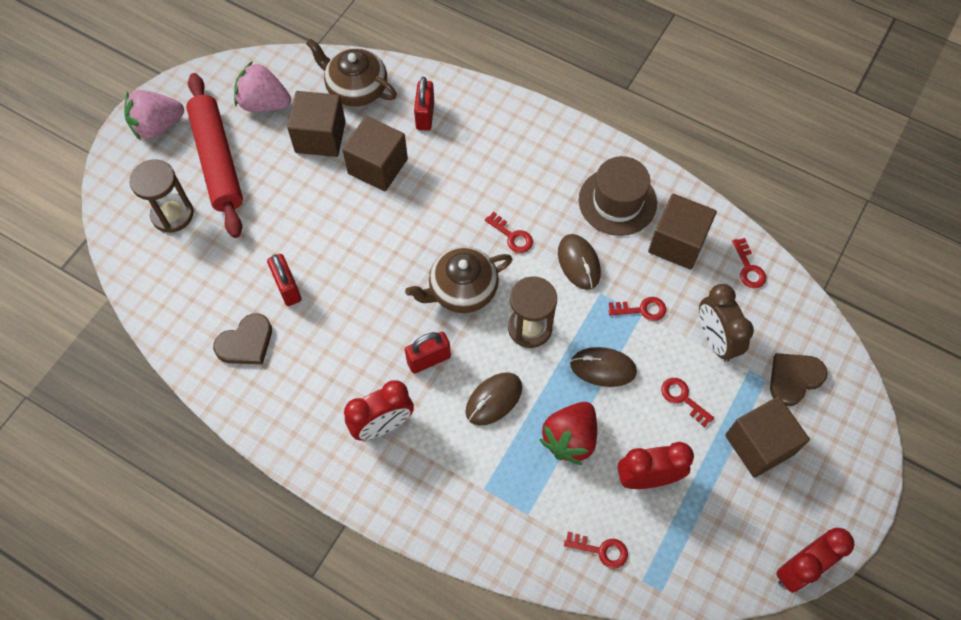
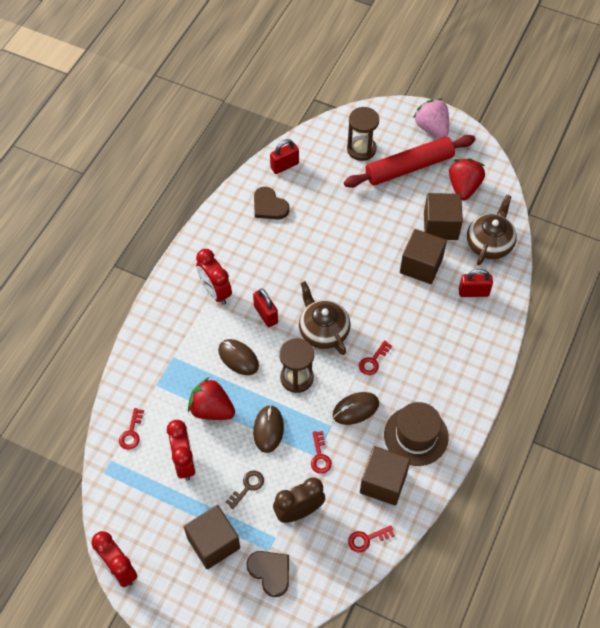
camera: 85 degrees right, 5 degrees down
(264, 103) = (464, 187): pink strawberry -> red strawberry
(287, 288) = (312, 223): red padlock -> red padlock (284, 166)
(683, 398) = (247, 487): red key -> brown key

